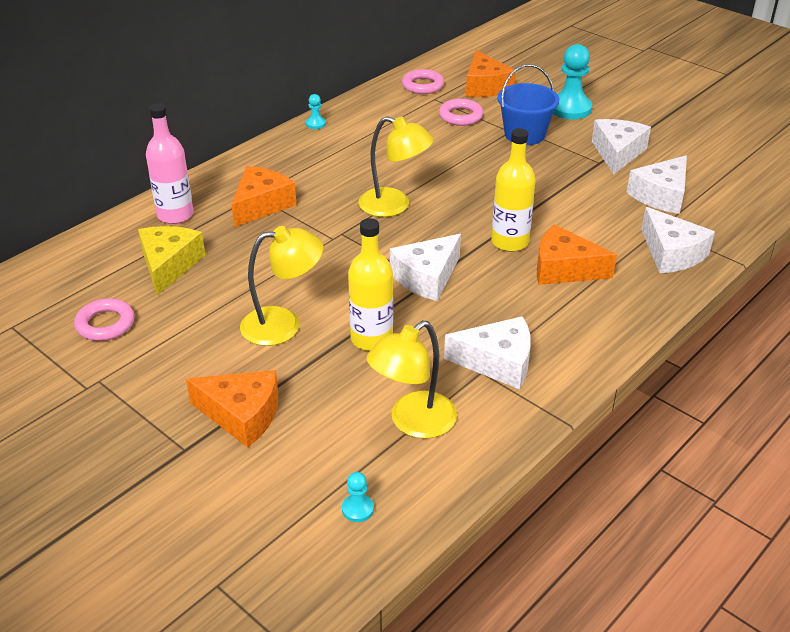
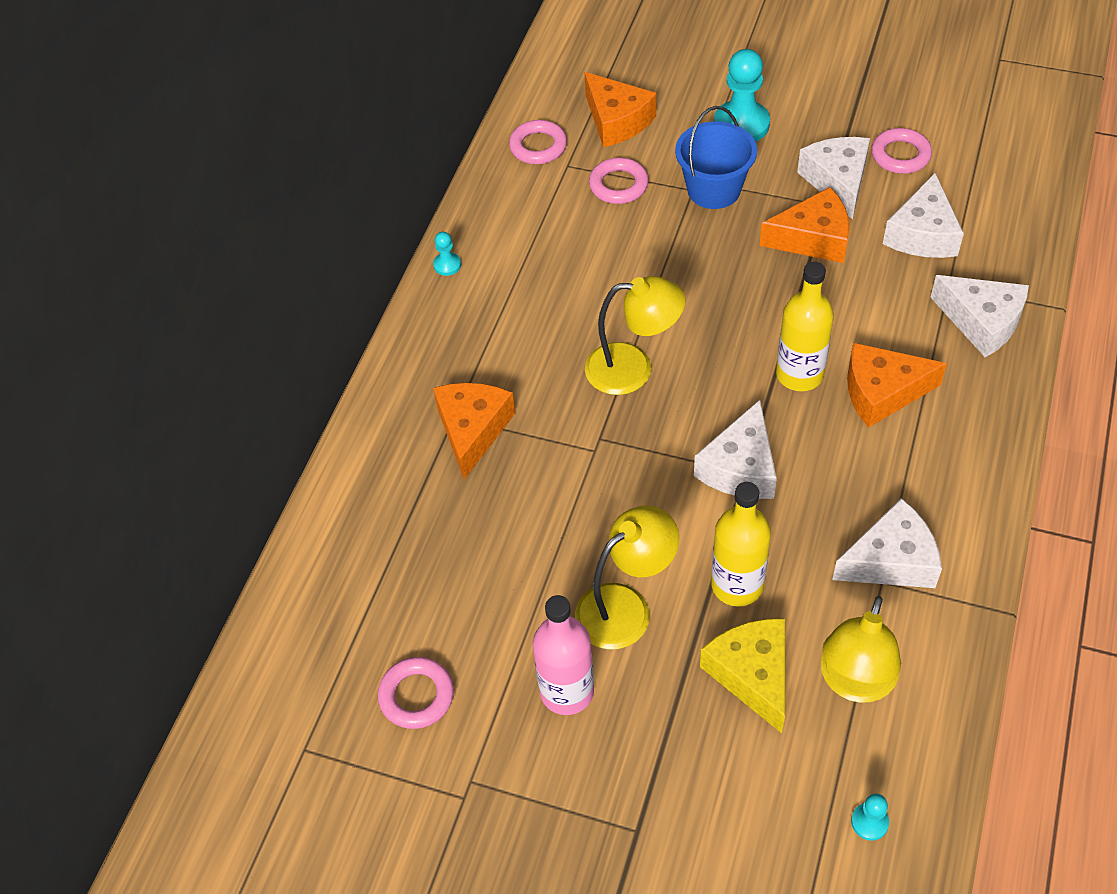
camera: 20 degrees left, 15 degrees up
(169, 265) = (427, 573): yellow cheese -> yellow cheese (752, 674)
(175, 215) = (376, 489): pink bottle -> pink bottle (567, 691)
(242, 415) = (667, 756): orange cheese -> orange cheese (813, 239)
(675, 152) = (900, 155): none -> pink ring

